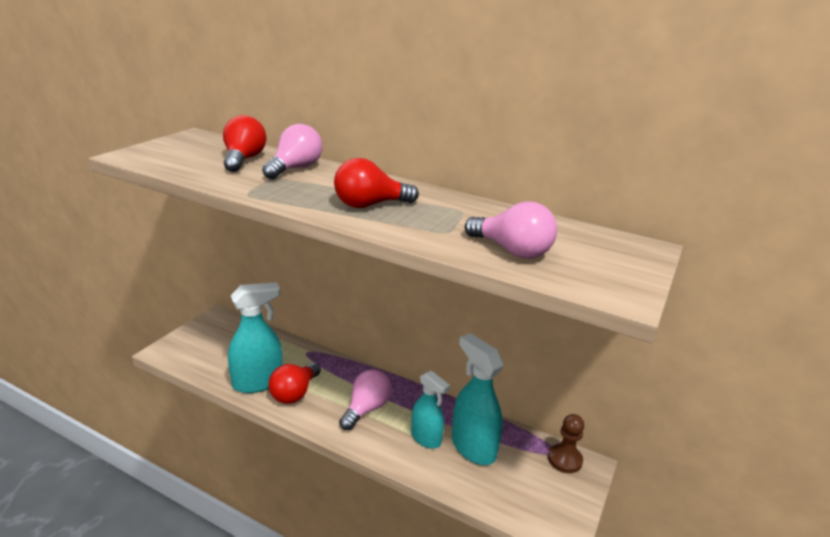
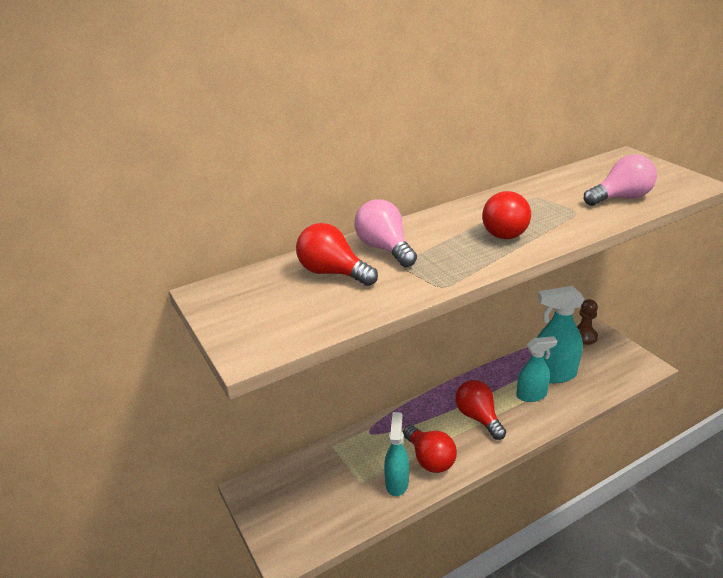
camera: 55 degrees left, 5 degrees up
(258, 382) = (397, 482): turquoise spray bottle -> turquoise spray bottle, size x0.66
(366, 409) = (478, 417): pink light bulb -> red light bulb

